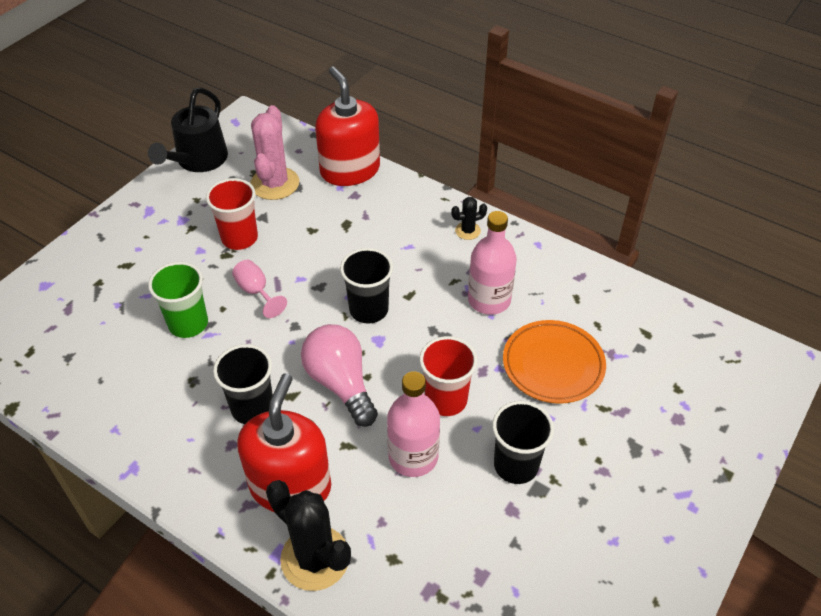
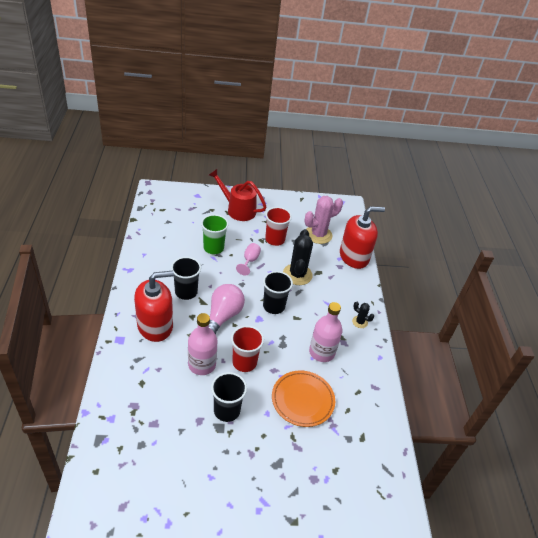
camera: 50 degrees right, 5 degrees down
(131, 249) = (237, 209): none -> red watering can
(198, 161) = (306, 203): black watering can -> none
(315, 558) = (124, 353): black cactus -> black cactus (297, 274)
(350, 170) = (354, 257): red soap dispenser -> red soap dispenser turned 45 degrees clockwise

